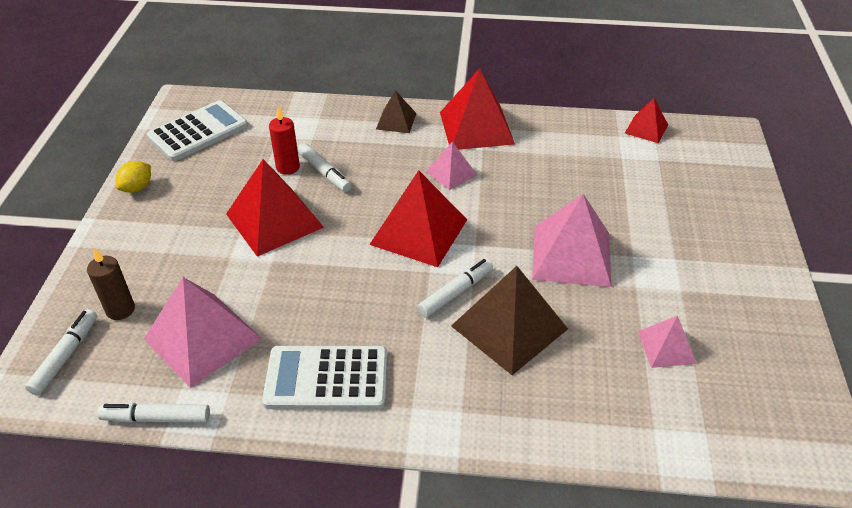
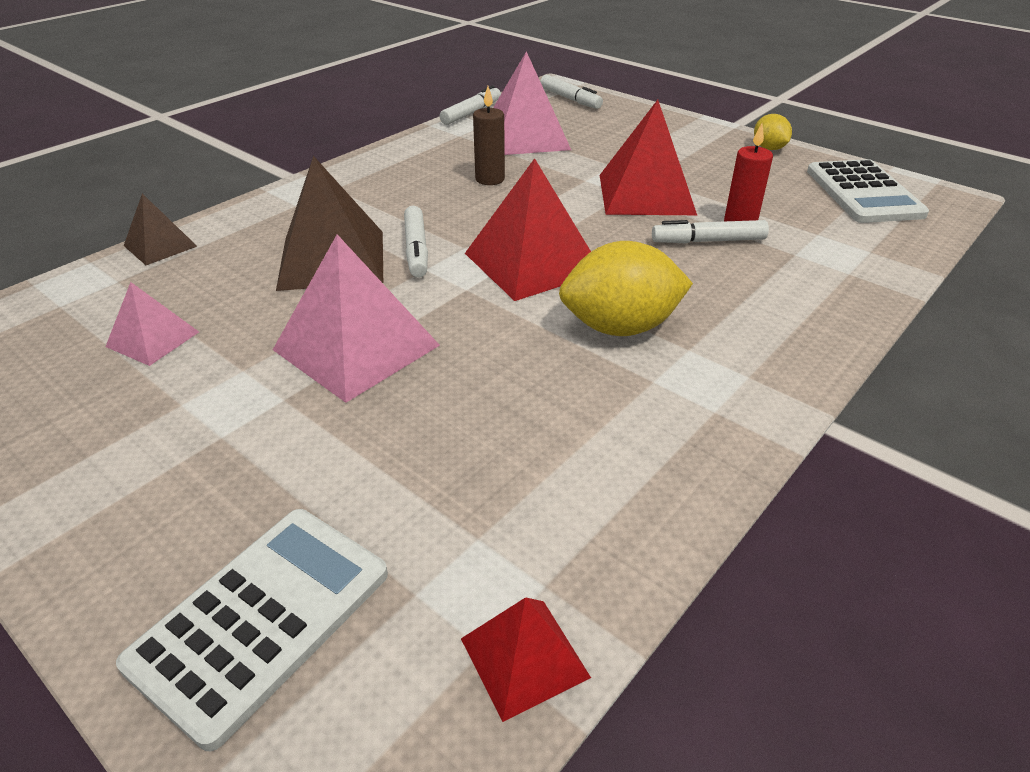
camera: 125 degrees right, 5 degrees down
(120, 310) = (597, 119): brown candle -> brown candle (490, 179)
(326, 378) = (415, 167): white calculator -> white calculator (262, 618)
(396, 121) = (797, 330): brown pyramid -> brown pyramid (160, 246)
(451, 173) = (620, 327): pink pyramid -> yellow lemon
(476, 127) = (720, 401): red pyramid -> none

